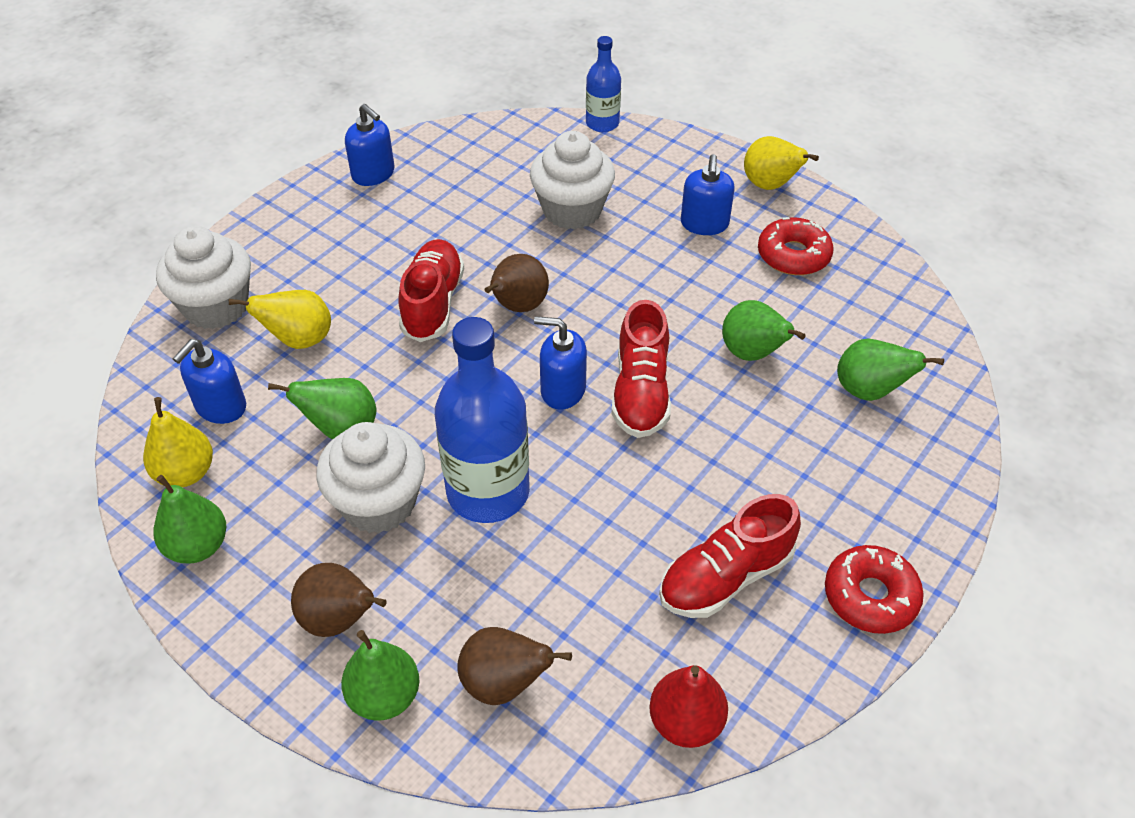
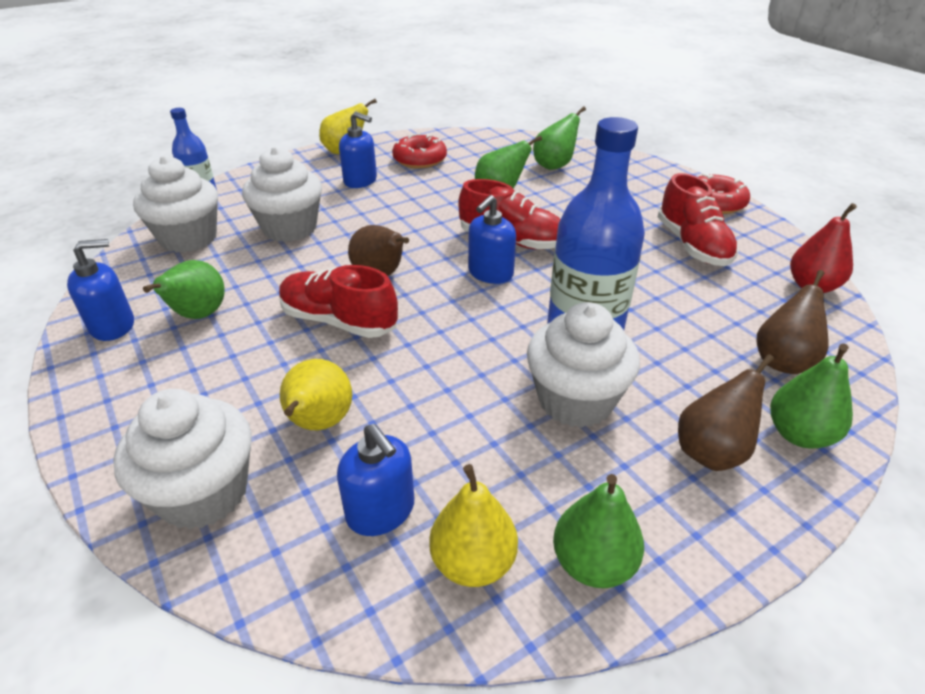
camera: 70 degrees left, 10 degrees down
(341, 429) = (468, 411): green pear -> green pear (198, 315)
(518, 153) = (188, 238): none -> white cupcake

